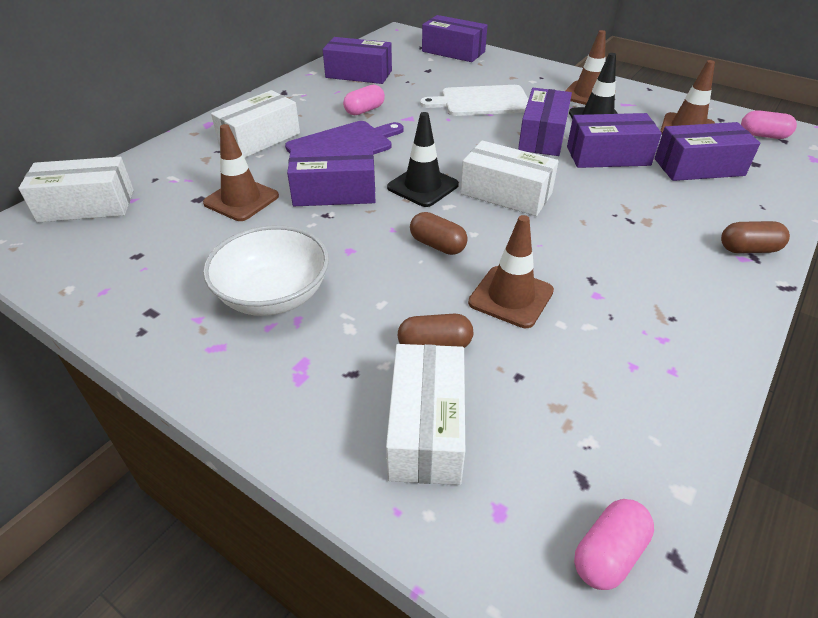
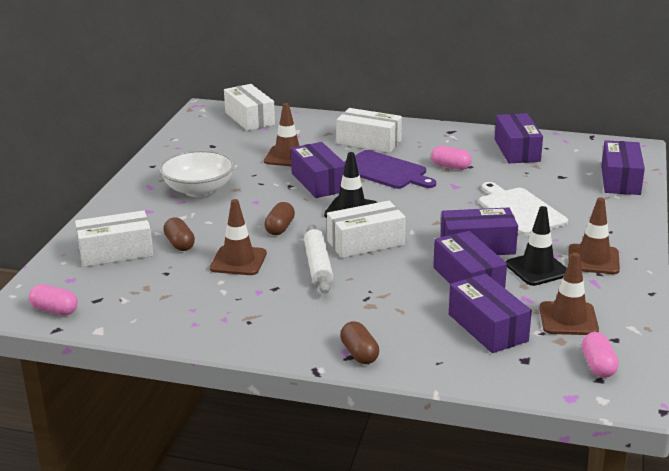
camera: 70 degrees right, 15 degrees down
(506, 194) = (365, 243): white box -> white box turned 60 degrees clockwise
(547, 236) = (318, 266): none -> white rolling pin

